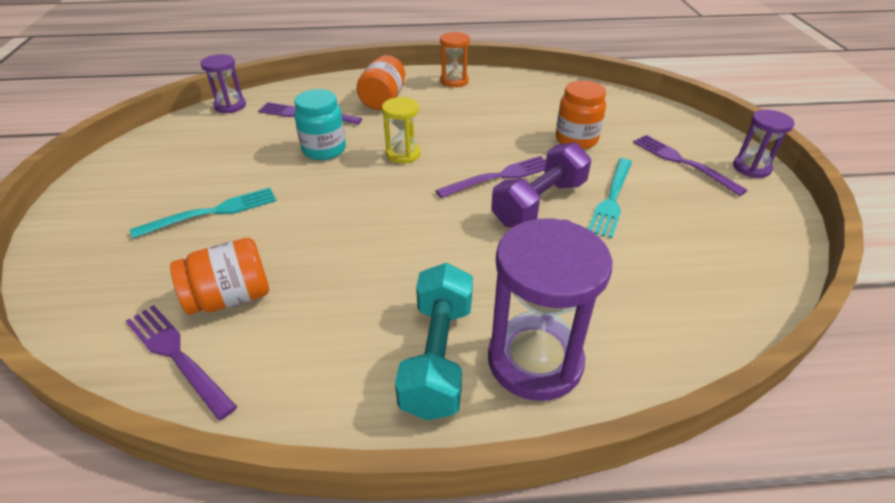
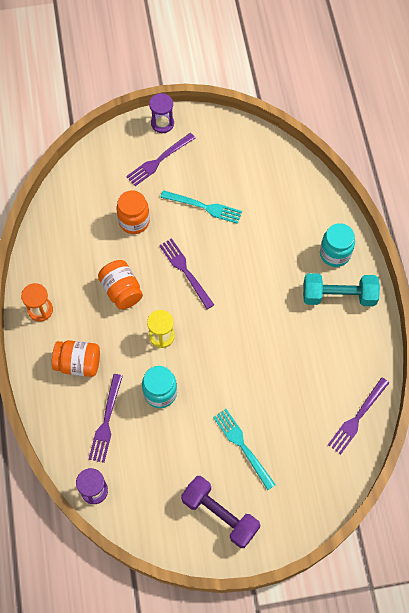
camera: 95 degrees left, 25 degrees up
(230, 297) = (315, 406): orange jar -> orange jar (121, 291)
(535, 360) = (335, 254): purple hourglass -> turquoise jar
(539, 203) = (212, 248): purple dumbbell -> purple dumbbell (220, 515)

